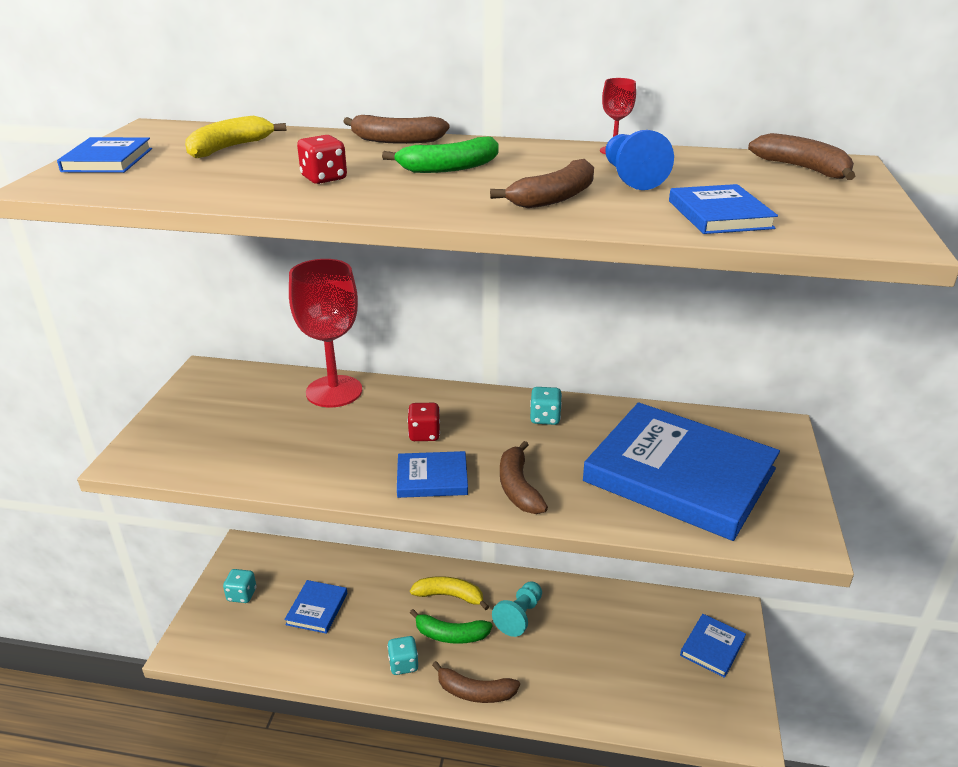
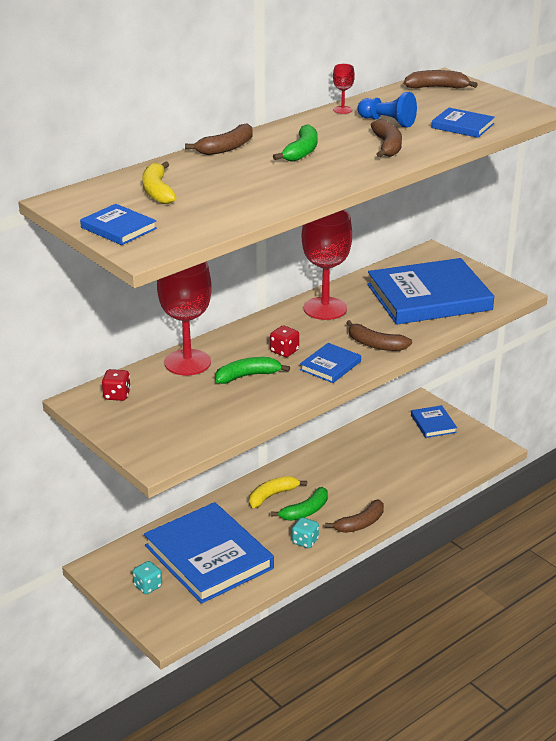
camera: 50 degrees left, 0 degrees up
(317, 609) = (209, 557): blue book -> blue book, size x2.24
(324, 178) = (265, 183): red dice -> red dice (117, 395)
(348, 436) = (247, 376): none -> green banana
(519, 616) = (325, 477): turquoise pawn -> none
(545, 418) = (325, 308): turquoise dice -> red goblet

